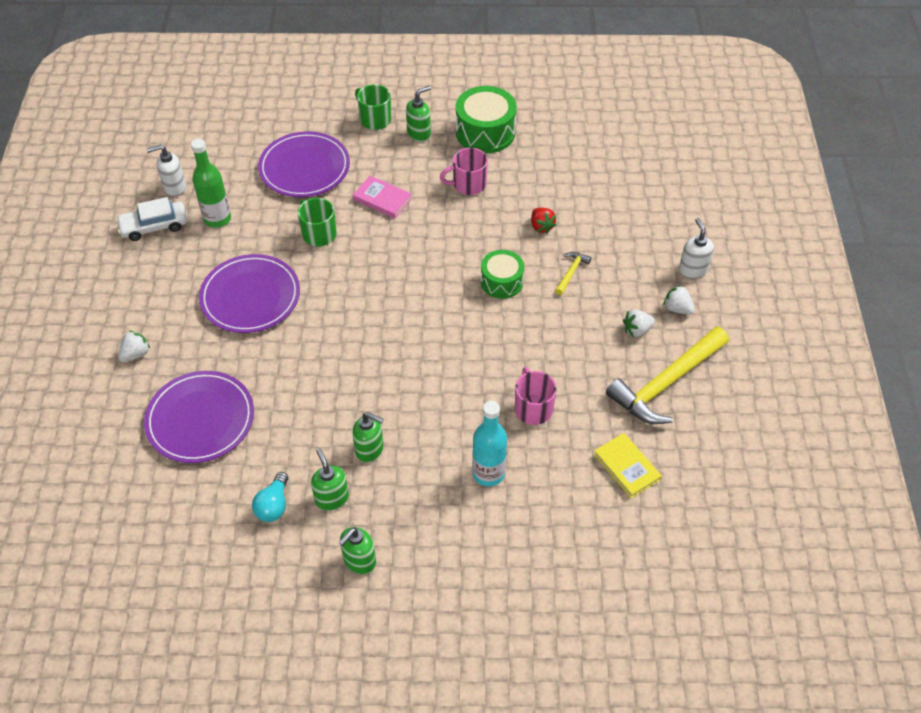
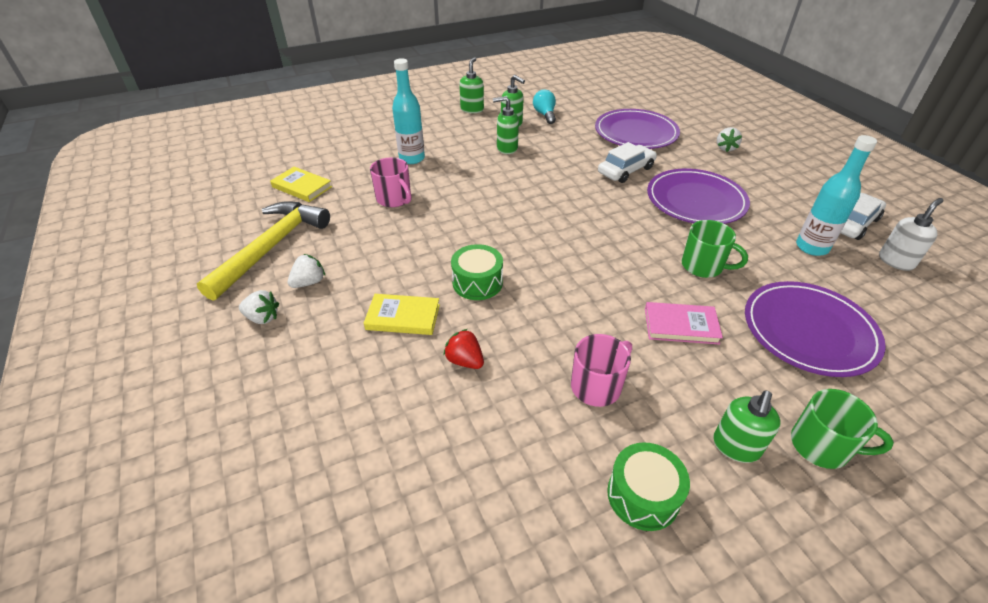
camera: 155 degrees right, 10 degrees down
(217, 219) = (811, 247): green bottle -> turquoise bottle
(273, 361) = (626, 170): none -> white car
(485, 132) = (643, 495): green drum -> green drum, size x0.64
(571, 272) = (403, 317): yellow hammer -> yellow book
(692, 269) = (242, 372): white soap dispenser -> none

